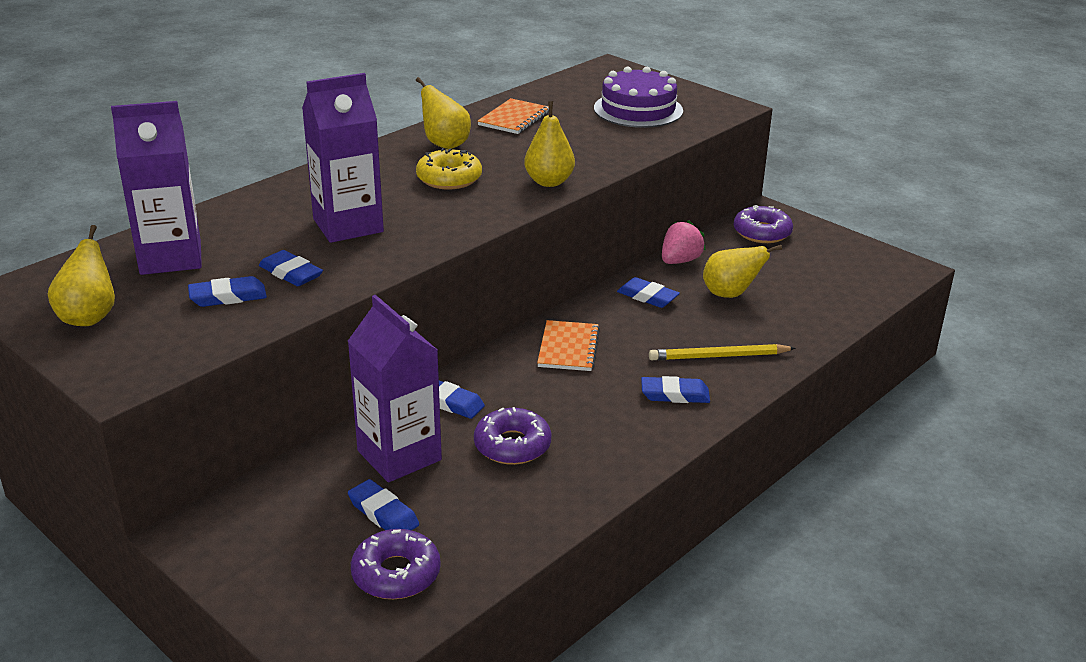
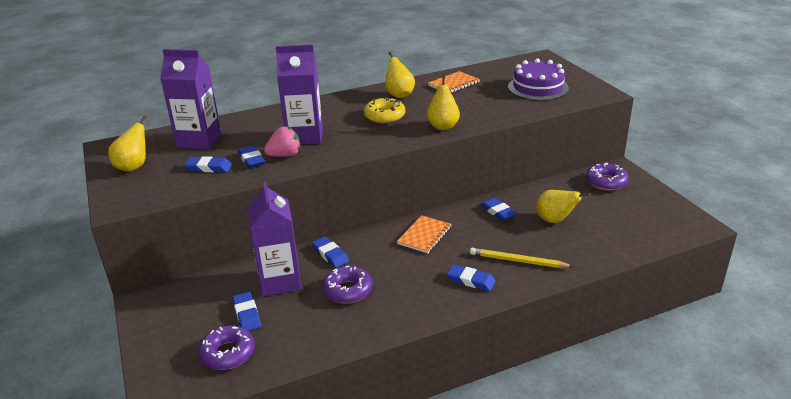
camera: 25 degrees right, 0 degrees up
(680, 261) = (535, 192): pink strawberry -> pink strawberry (285, 155)

